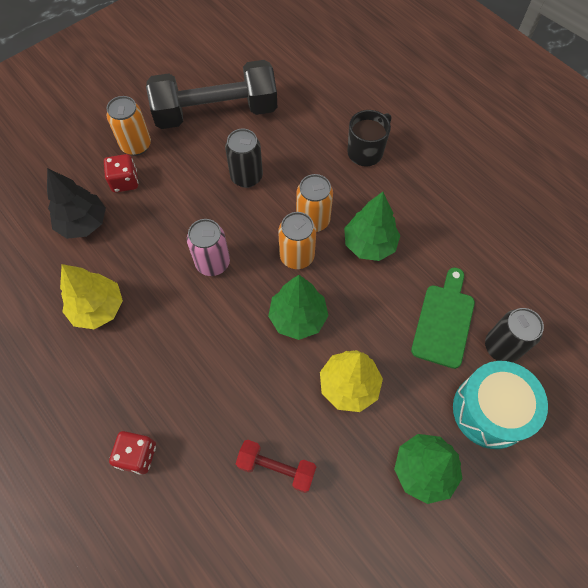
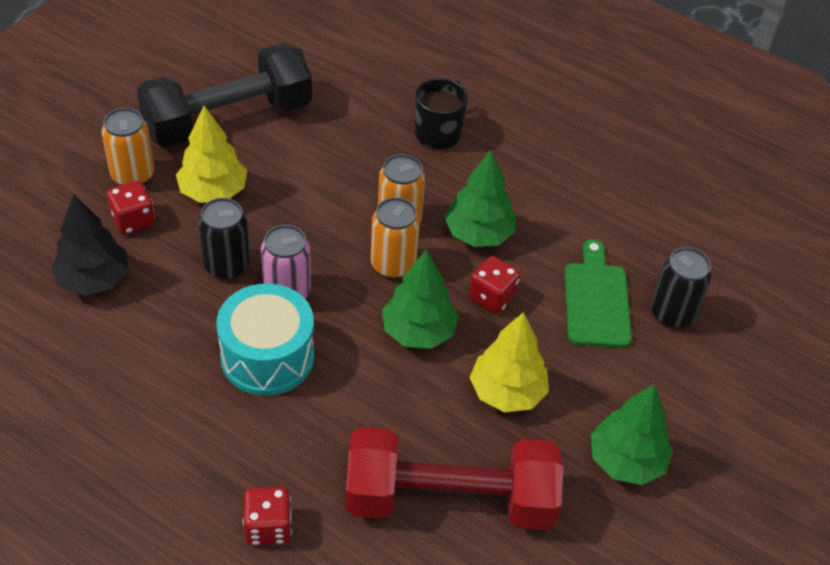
camera: 20 degrees left, 15 degrees down
(98, 308) = (152, 374): yellow tree -> yellow tree (213, 192)
(246, 177) = (296, 187): black can -> black can (227, 265)
(276, 468) = (450, 500): red dumbbell -> red dumbbell, size x2.12
(363, 300) = (492, 297): none -> red dice
(490, 411) = (681, 382): turquoise drum -> turquoise drum (267, 356)

